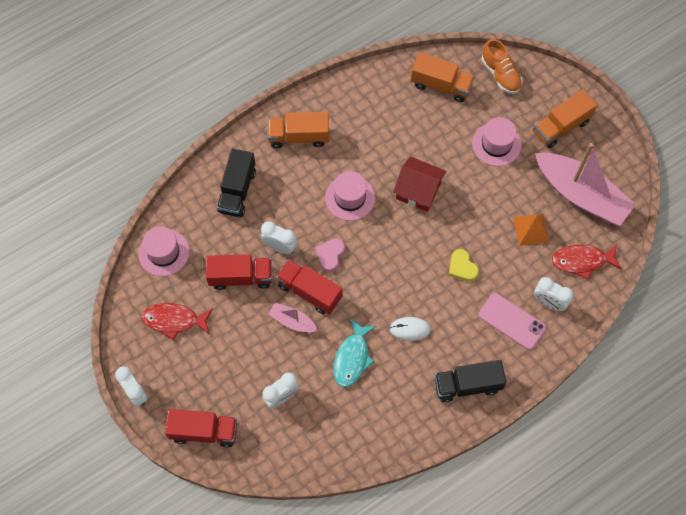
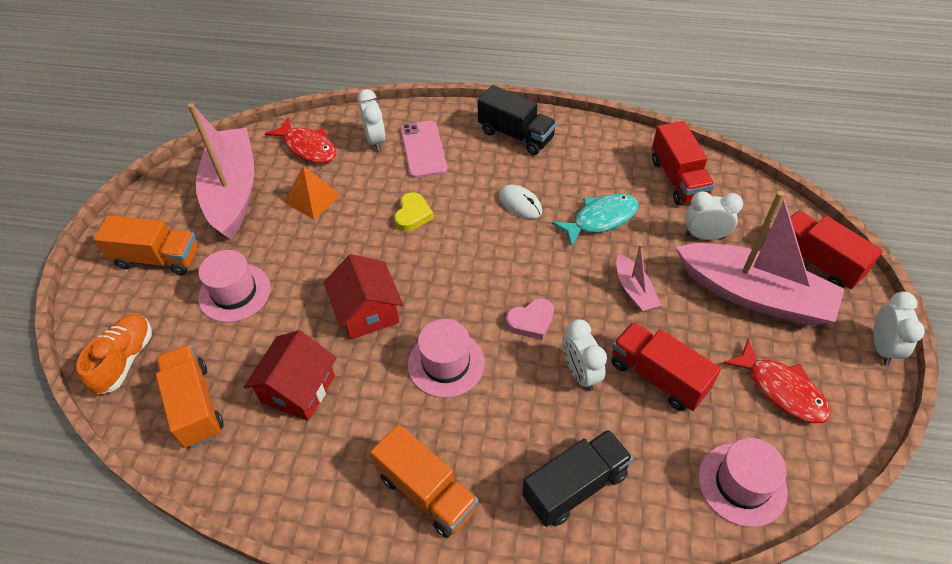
camera: 135 degrees left, 15 degrees down
(224, 374) = (754, 295): none -> pink boat
(309, 292) = (589, 303): red truck -> red truck (678, 179)
(404, 129) = (298, 389): none -> red house

